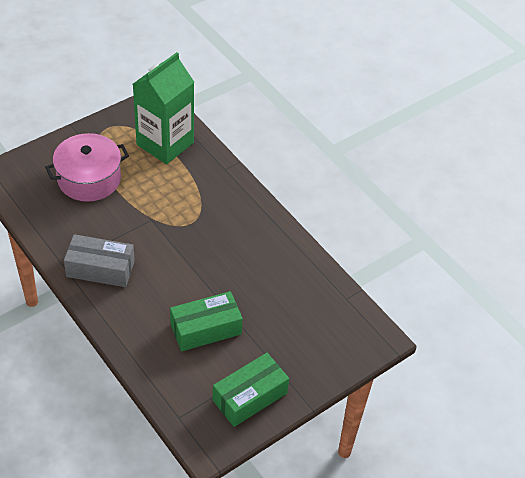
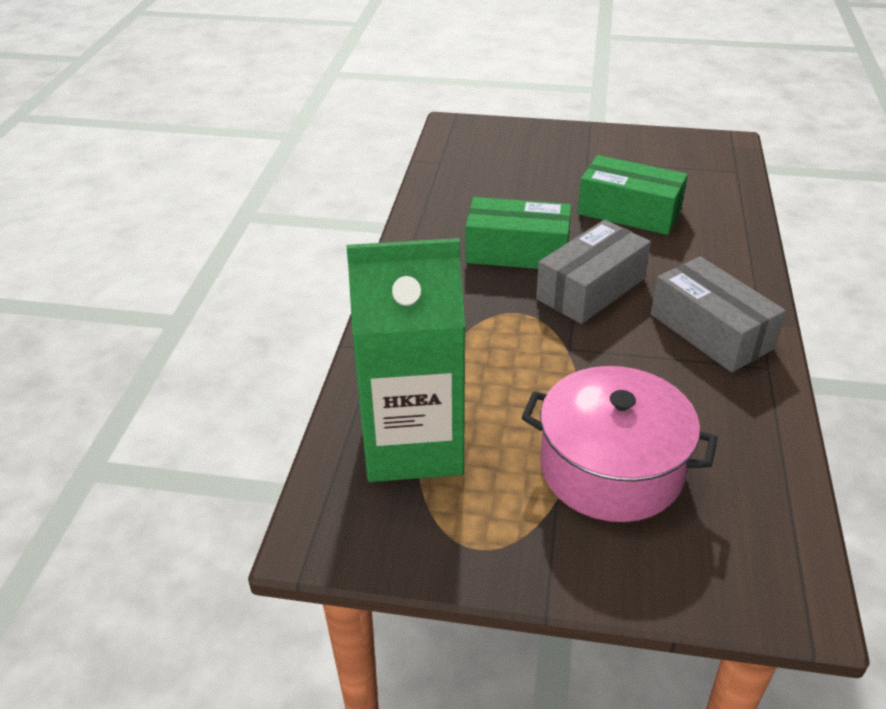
camera: 130 degrees left, 10 degrees down
(173, 258) = (590, 288): none -> grey box
(250, 397) = (642, 151): green box -> green box (517, 251)

